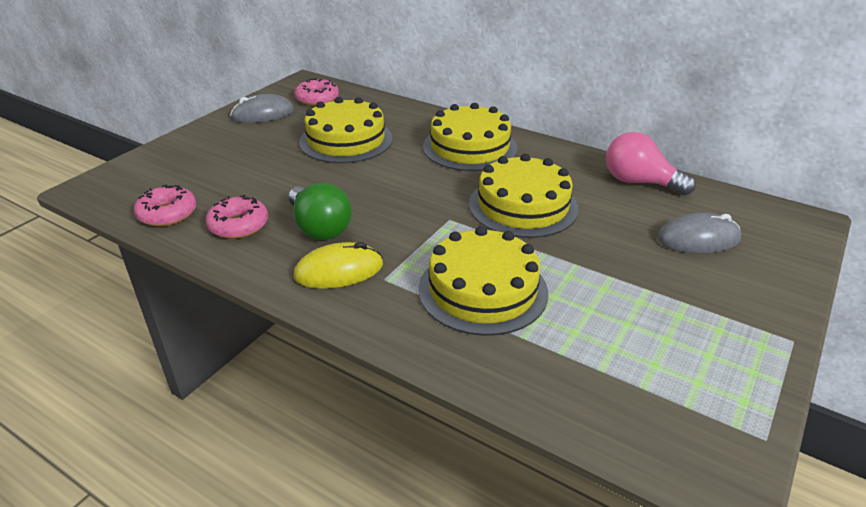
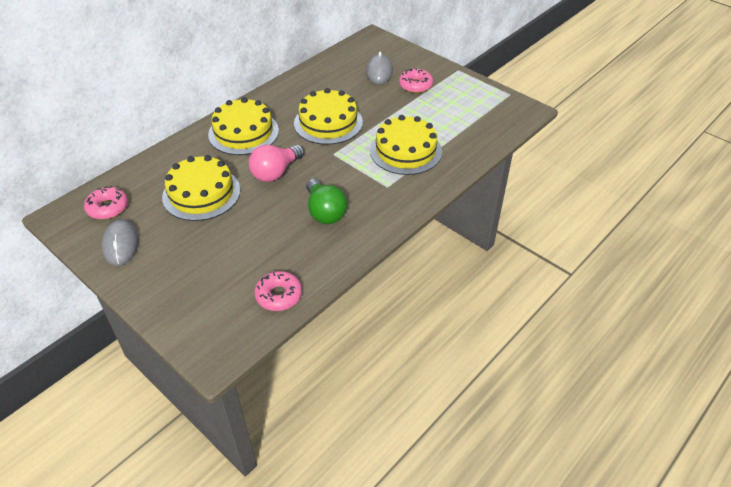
camera: 80 degrees left, 10 degrees up
(238, 225) = (309, 253): pink donut -> pink donut (415, 85)
(319, 228) = (325, 212): green light bulb -> green light bulb turned 90 degrees clockwise
(339, 271) = (375, 205): yellow mouse -> none
(639, 182) = (318, 75): pink light bulb -> pink light bulb (276, 172)

